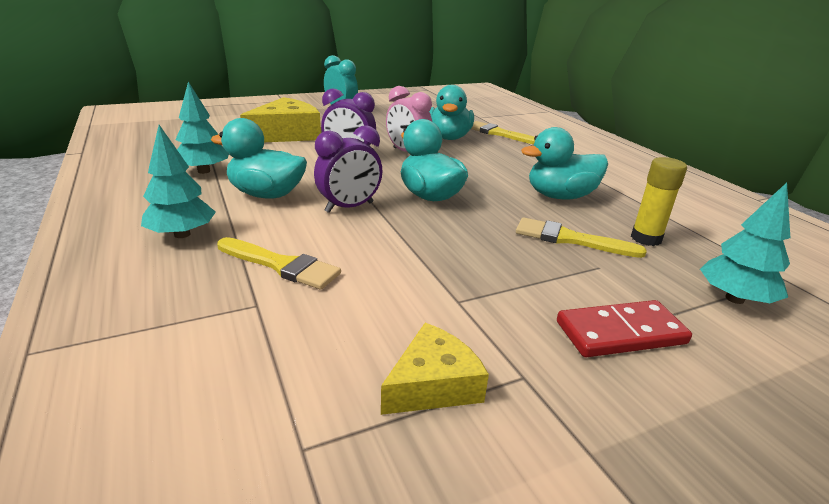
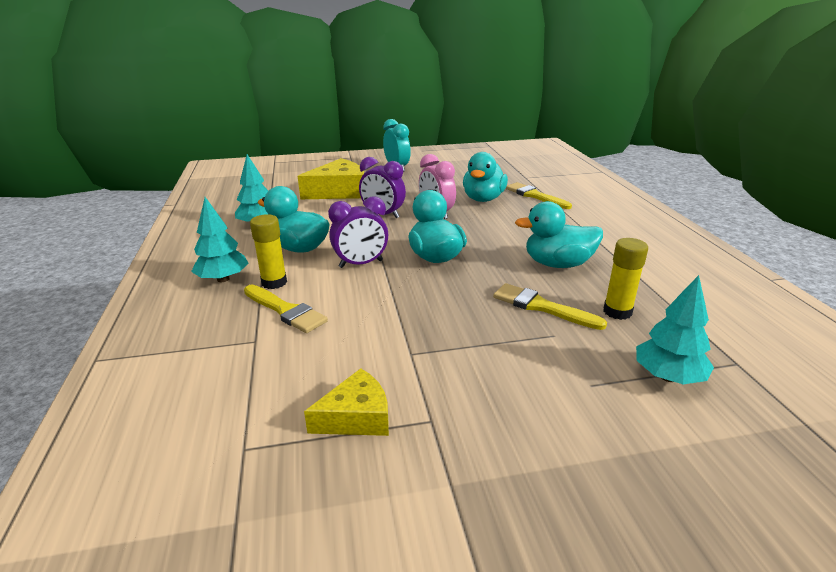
camera: 15 degrees right, 0 degrees up
(252, 234) = (274, 282): none -> yellow glue stick
(620, 333) = (536, 395): red domino -> none

